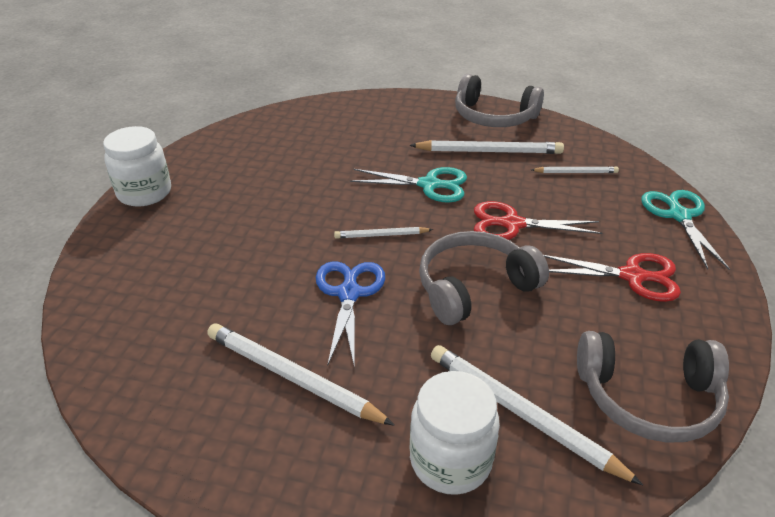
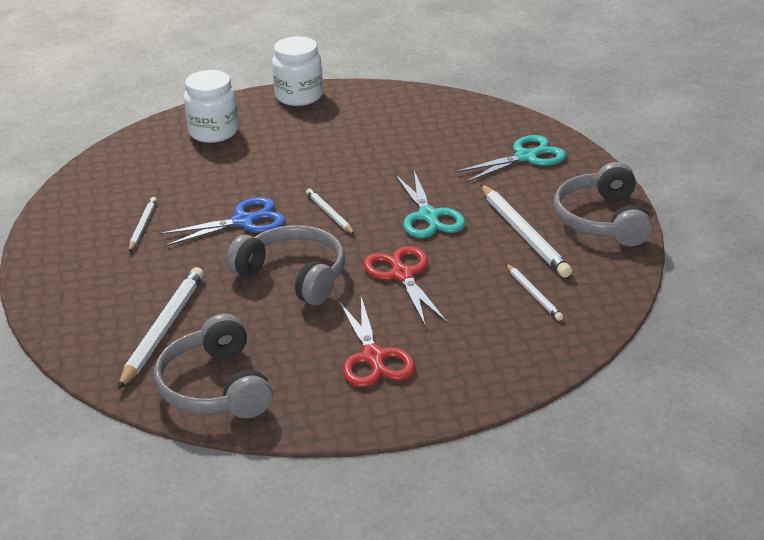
camera: 65 degrees right, 5 degrees down
(292, 377) = (142, 226): white pencil -> white pencil, size x0.55
(450, 460) = (104, 308): white jar -> white jar (213, 132)
(678, 215) = (508, 374): turquoise scissors -> turquoise scissors (526, 157)

